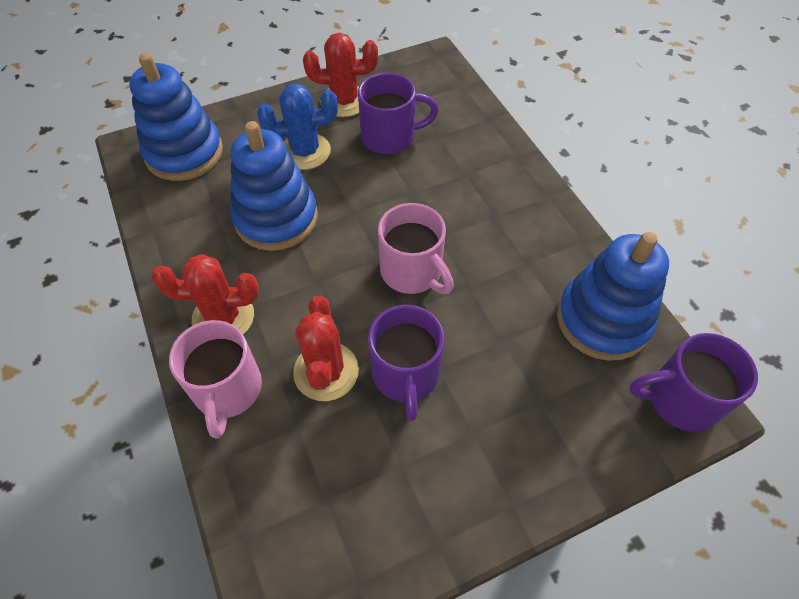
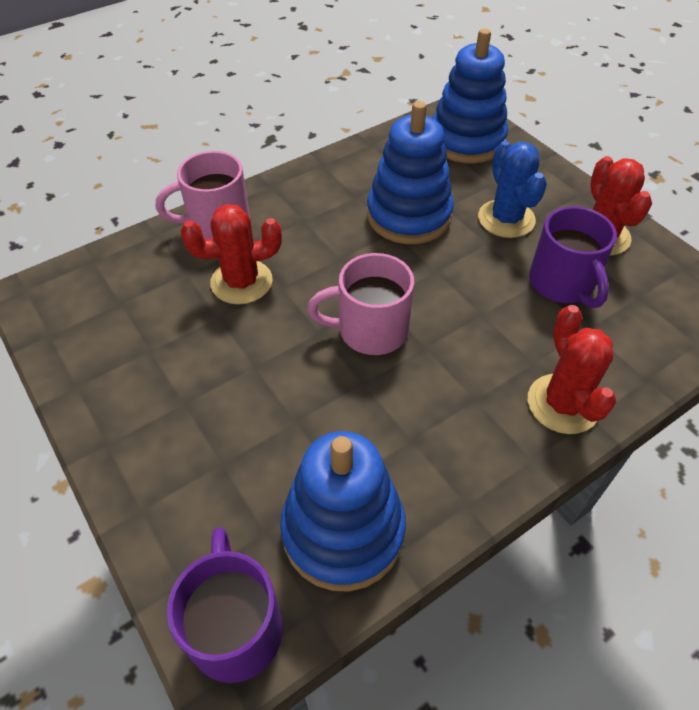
camera: 80 degrees right, 5 degrees down
(223, 317) = (288, 206): red cactus -> red cactus (563, 404)
(405, 375) = (243, 341): purple mug -> none
(413, 272) = (370, 330): pink mug -> pink mug turned 45 degrees clockwise

